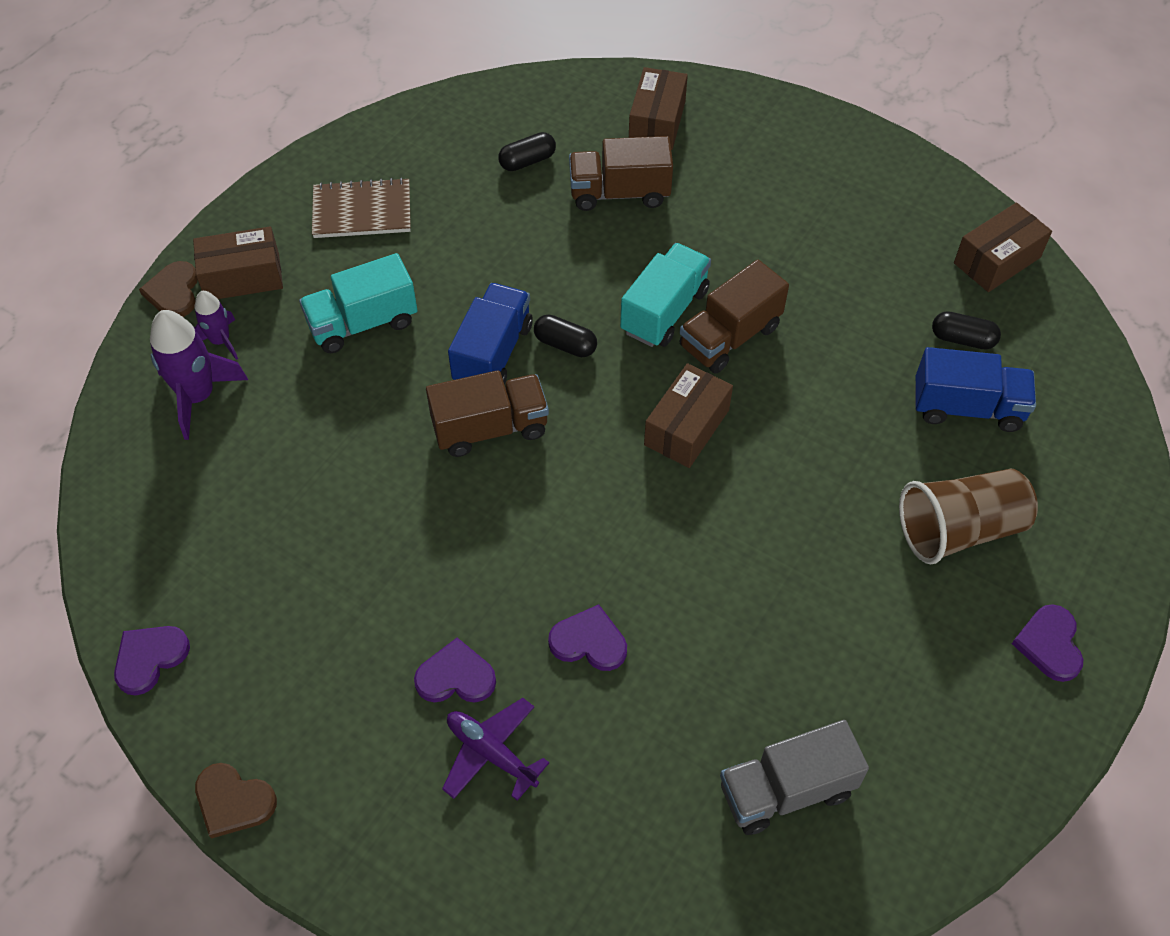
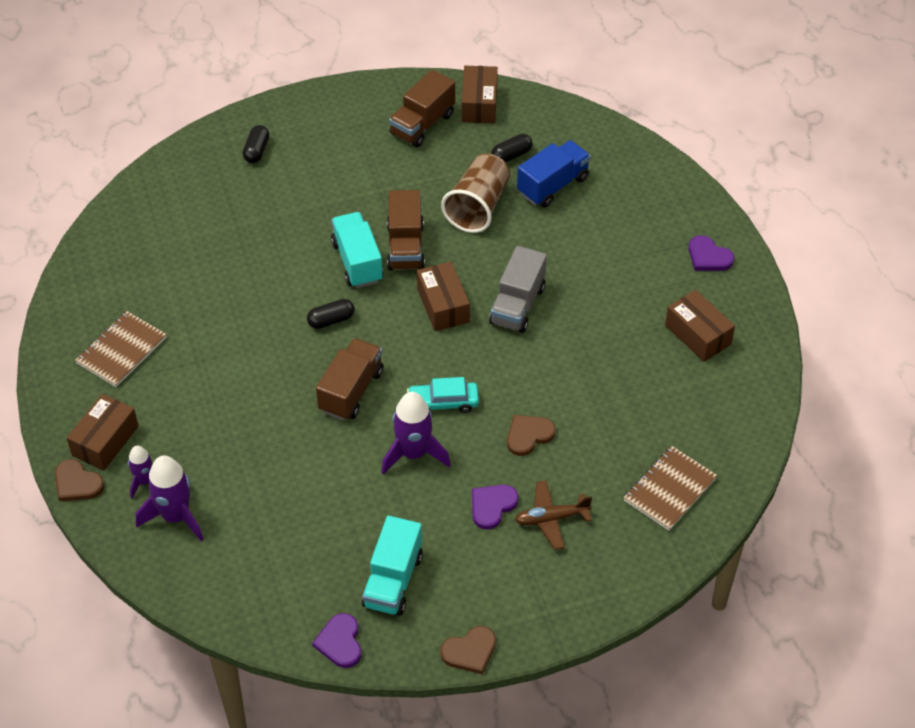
camera: 50 degrees left, 5 degrees down
(363, 323) = (210, 403): turquoise truck -> turquoise truck (393, 580)
(460, 545) = (413, 453): none -> purple rocket
(491, 753) = (551, 519): purple plane -> brown plane
(493, 353) = (300, 356): blue truck -> none
(527, 161) = (176, 248): black capsule -> black capsule (256, 151)
(555, 523) = (443, 402): none -> turquoise car
(589, 641) = (528, 435): purple heart -> brown heart
(619, 193) = (251, 223): brown truck -> brown truck (422, 124)
(651, 859) = (669, 489): none -> brown notebook
(657, 122) = (218, 170): brown box -> brown box (698, 335)
(786, 790) = (685, 411): grey truck -> grey truck (517, 305)
(959, 530) = (617, 242): brown cup -> brown cup (478, 207)

